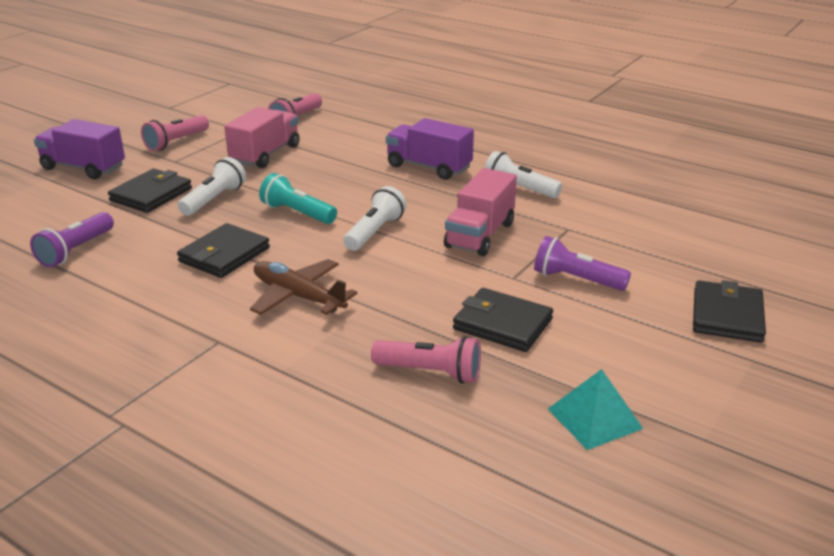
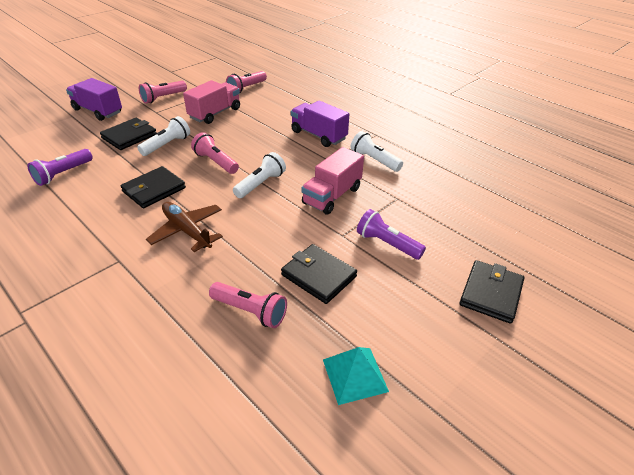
camera: 10 degrees right, 10 degrees up
(297, 213) = (216, 162): turquoise flashlight -> pink flashlight

